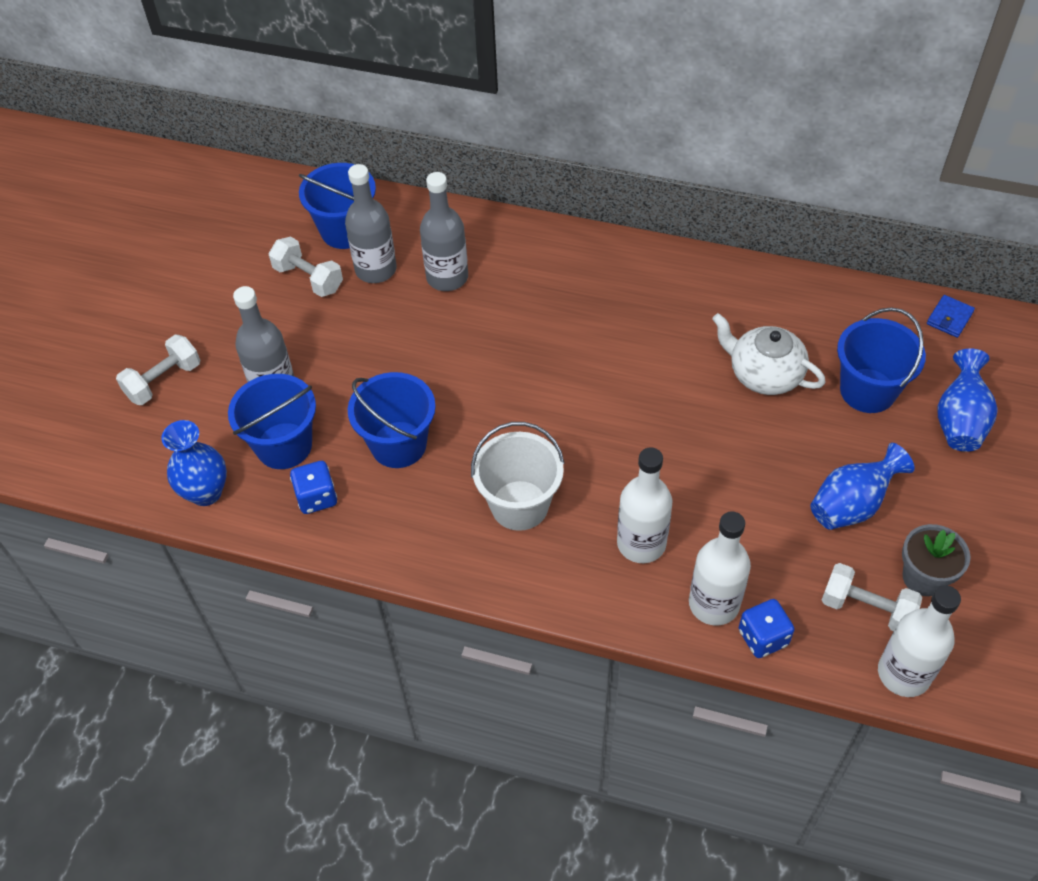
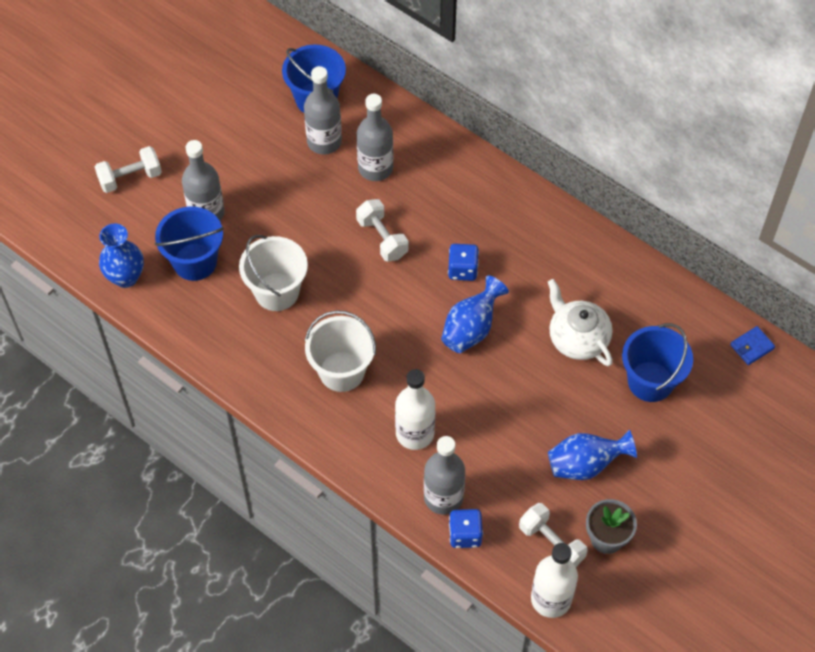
camera: 20 degrees right, 5 degrees up
(308, 278) = (270, 131): white dumbbell -> white dumbbell (382, 238)
(317, 497) = (201, 310): blue dice -> blue dice (462, 270)
(398, 444) = (277, 292): blue bucket -> white bucket
(714, 604) = (443, 497): white bottle -> grey bottle
(959, 420) = (707, 432): blue vase -> blue vase (471, 328)

